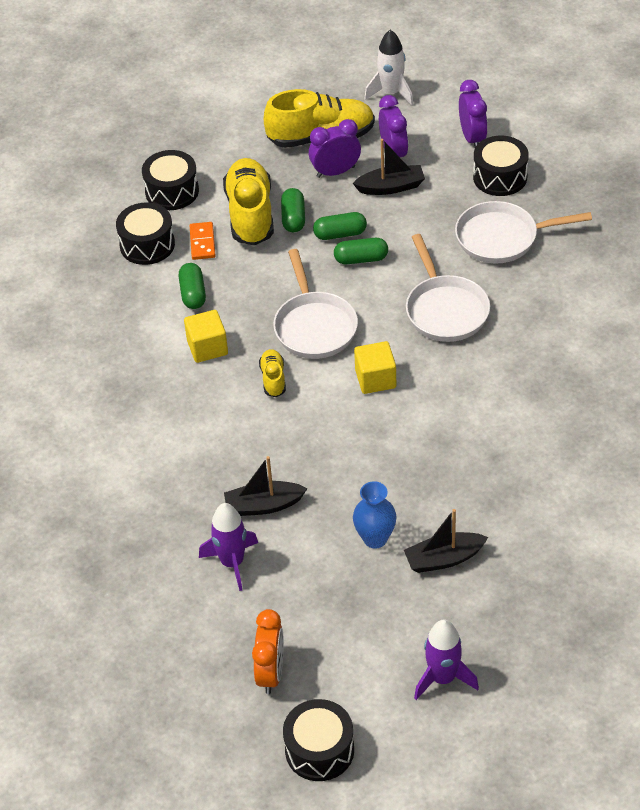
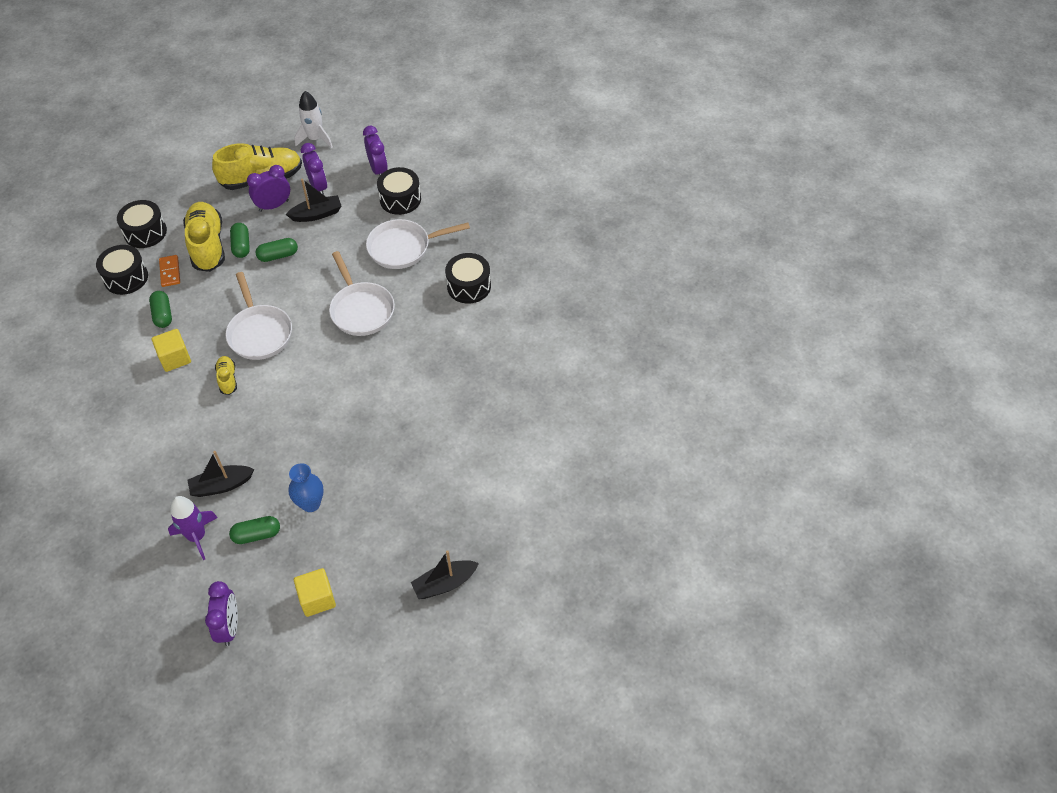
camera: 10 degrees left, 5 degrees up
(271, 673) = (229, 627): orange clock -> purple clock
(319, 750) = (270, 689): black drum -> black drum (469, 286)
(361, 259) = (295, 274): green capsule -> green capsule (257, 535)
(375, 379) = (308, 371): yellow cube -> yellow cube (317, 599)
(443, 678) = (367, 615): purple rocket -> none
(444, 559) = (365, 515): black boat -> black boat (444, 584)

